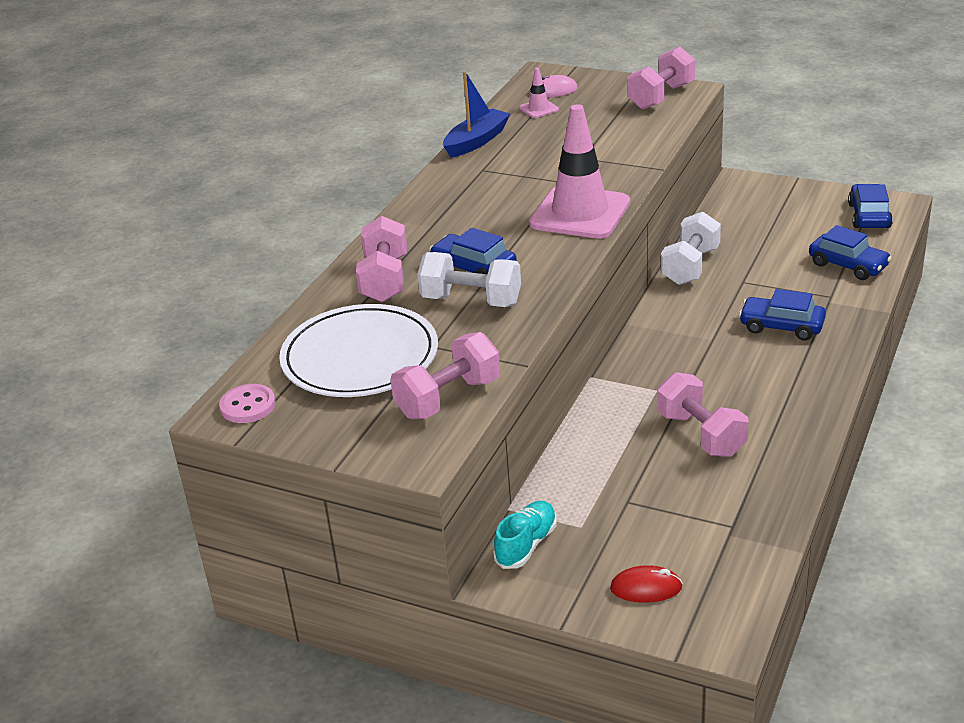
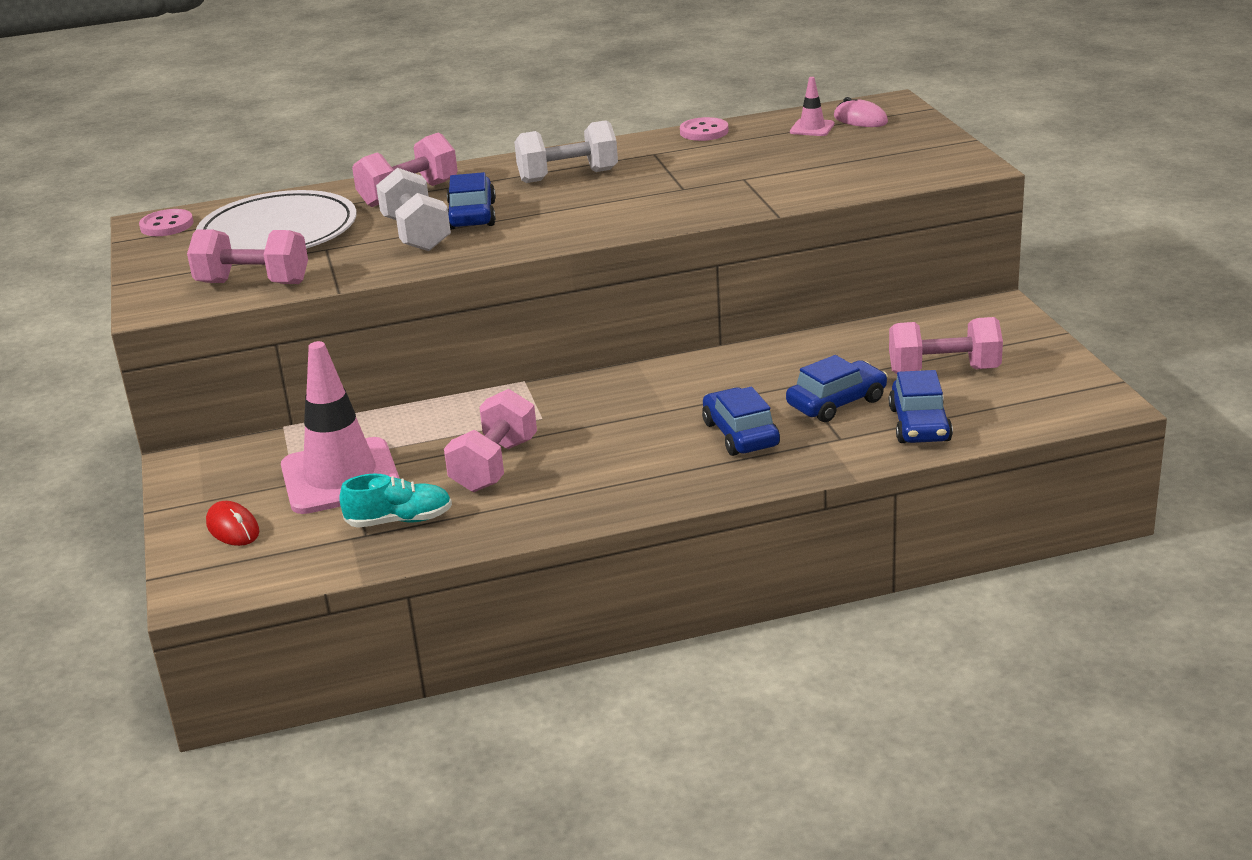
camera: 50 degrees right, 5 degrees down
(476, 141) = (704, 132): blue boat -> pink button
(526, 545) = (241, 453): turquoise shoe -> turquoise shoe (399, 520)
(580, 213) = (632, 216): pink traffic cone -> pink traffic cone (340, 477)
(661, 96) = (934, 161): pink dumbbell -> pink dumbbell (944, 371)
(690, 266) = (786, 349): white dumbbell -> white dumbbell (568, 176)
(869, 216) = (1048, 398): blue car -> blue car (836, 403)

